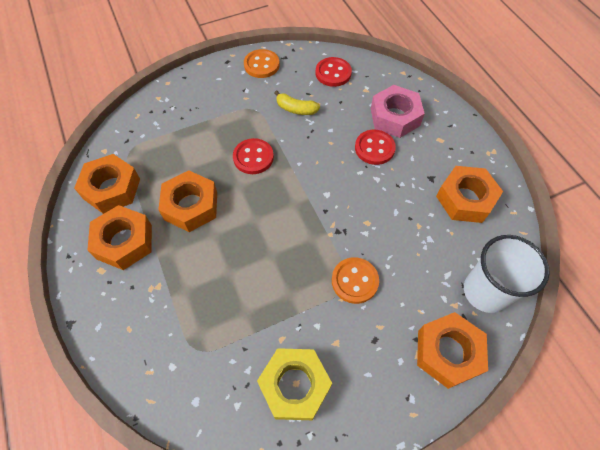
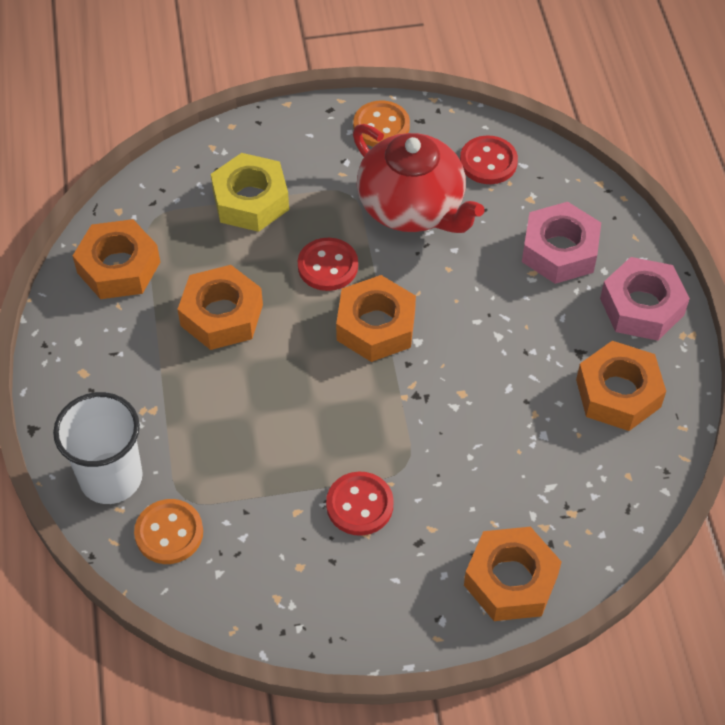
camera: 15 degrees right, 5 degrees down
(124, 242) = (121, 343): orange nut -> orange nut (375, 326)
(294, 385) = (297, 569): yellow nut -> yellow nut (250, 200)
(296, 109) = (412, 207): yellow banana -> red teapot
(354, 281) = (417, 464): orange button -> orange button (169, 533)
(374, 148) = (511, 291): red button -> red button (359, 505)
(457, 140) = (642, 306): none -> pink nut
(485, 291) = (593, 520): white cup -> white cup (111, 478)

